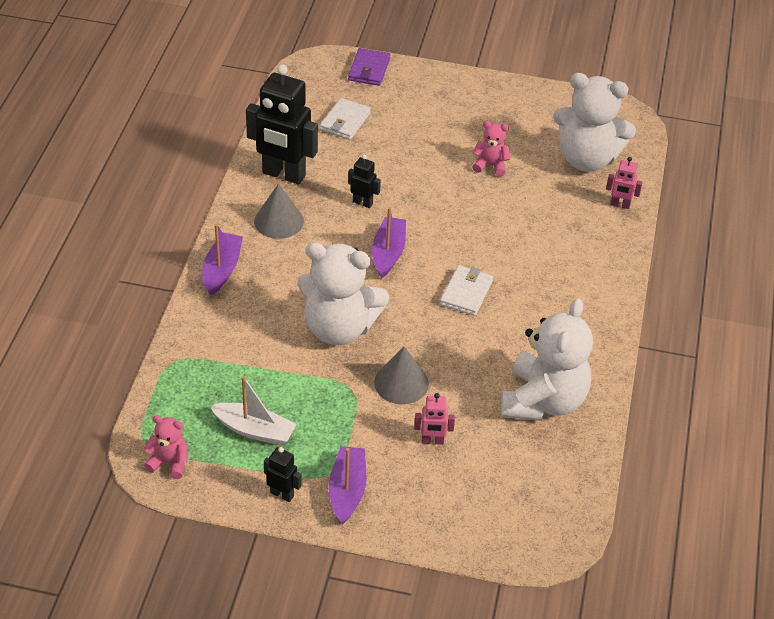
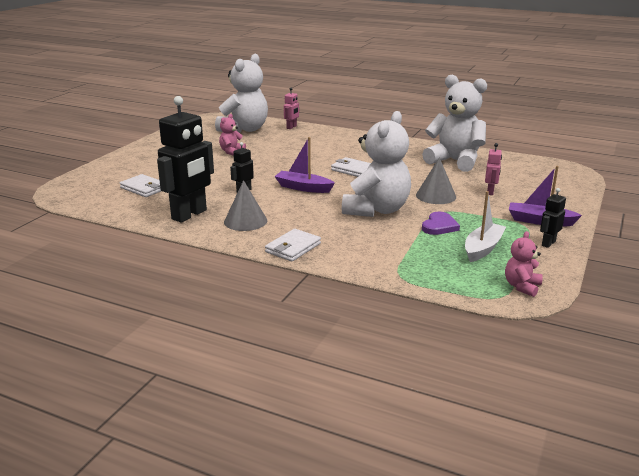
camera: 75 degrees left, 20 degrees down
(222, 270) = (293, 248): purple boat -> white wallet
(307, 389) = (439, 226): none -> purple heart
(369, 69) = (89, 175): purple wallet -> none

